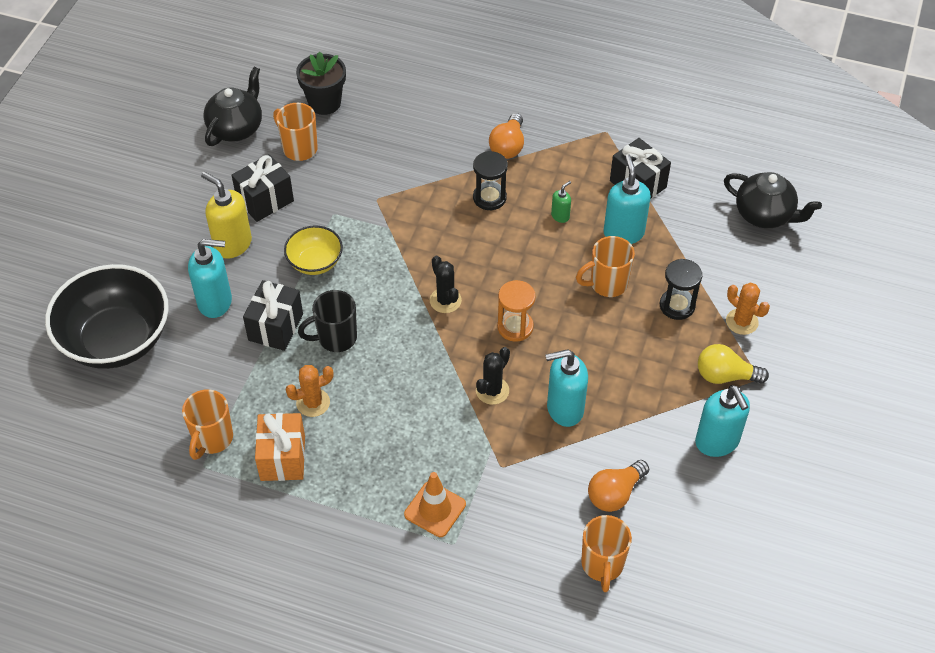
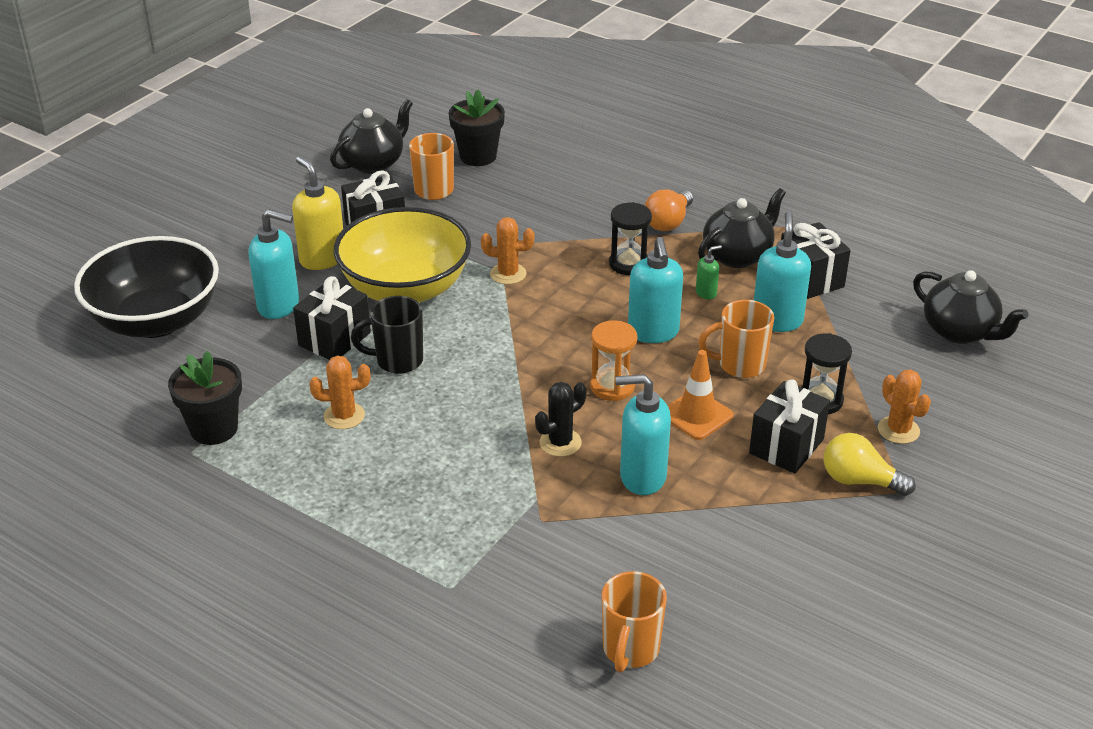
camera: 15 degrees right, 15 degrees down
(212, 439) = (214, 429): orange mug -> black flower pot
(282, 458) = (285, 462): orange gift -> none
(315, 262) = (405, 289): yellow bowl -> yellow bowl, size x1.97
(394, 229) = (508, 274): none -> orange cactus
(435, 509) = (442, 548): orange traffic cone -> orange traffic cone (696, 415)
(445, 300) = (539, 348): black cactus -> none
(574, 171) = (738, 256): none -> black teapot
(615, 493) = (674, 576): orange light bulb -> none
(663, 355) = (786, 446): none -> black gift
(717, 442) = (827, 547): turquoise soap dispenser -> turquoise soap dispenser (653, 332)

